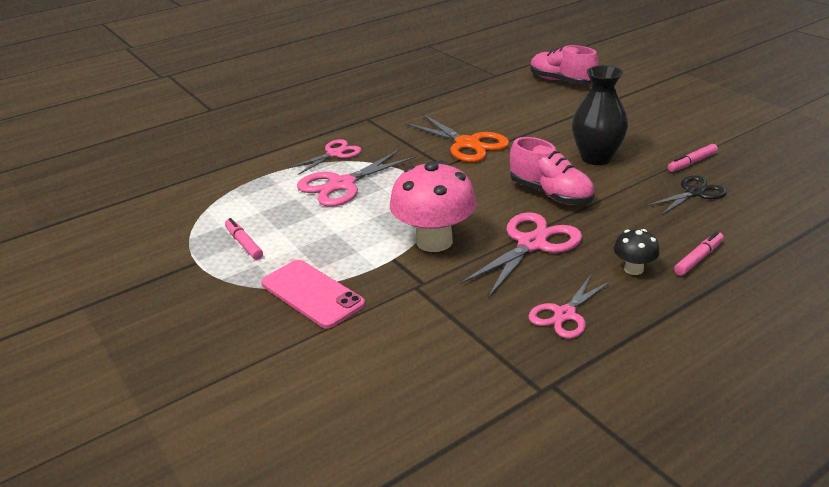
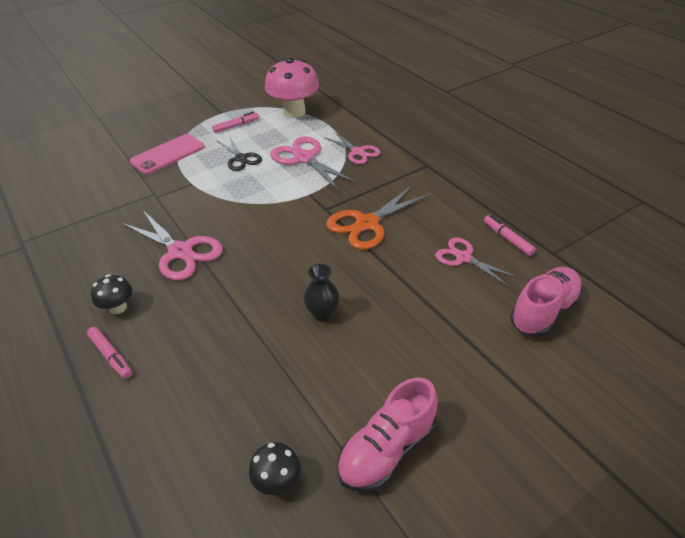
camera: 90 degrees right, 10 degrees up
(434, 241) = (206, 202): pink mushroom -> pink mushroom (294, 112)
(550, 194) = (256, 271): pink shoe -> pink shoe (386, 450)
(565, 315) = (85, 260): pink scissors -> pink scissors (463, 257)
(596, 158) = (322, 314): black vase -> black vase, size x0.59
(692, 163) = (294, 400): pink marker -> pink marker (507, 239)
(694, 192) = (226, 384): black scissors -> black scissors (241, 158)
(762, 163) = (277, 481): none -> black mushroom

